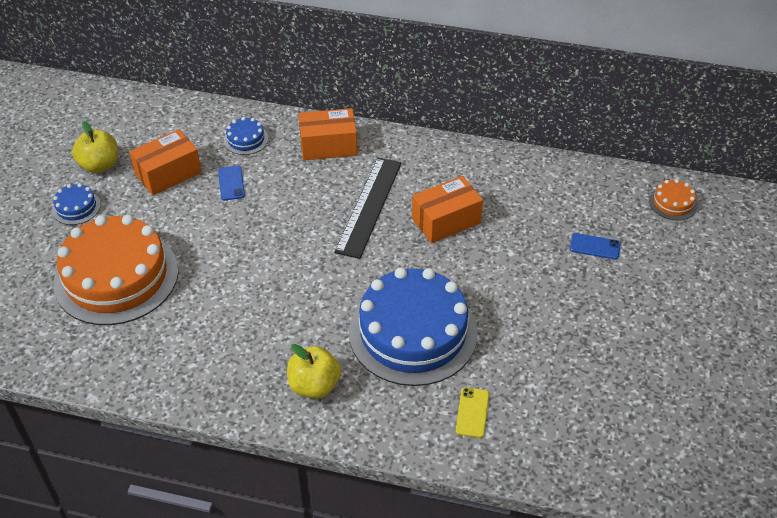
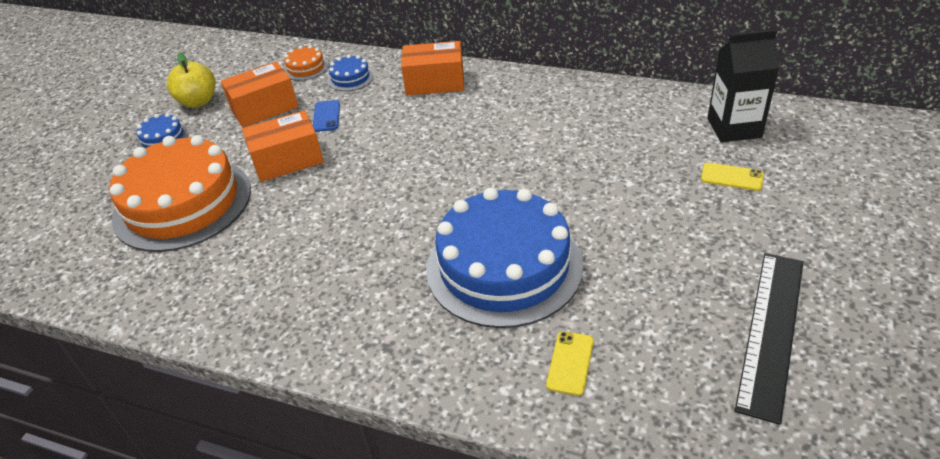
camera: 10 degrees right, 5 degrees down
(314, 386) = (375, 324): yellow apple -> none
(369, 206) = (470, 137): black ruler -> black ruler (771, 331)
(446, 221) = (555, 151): orange box -> orange box (287, 160)
(595, 246) = (732, 177): blue phone -> yellow phone
(597, 197) = (734, 128): none -> black carton
(673, 203) = (826, 133): orange cake -> orange cake (306, 68)

